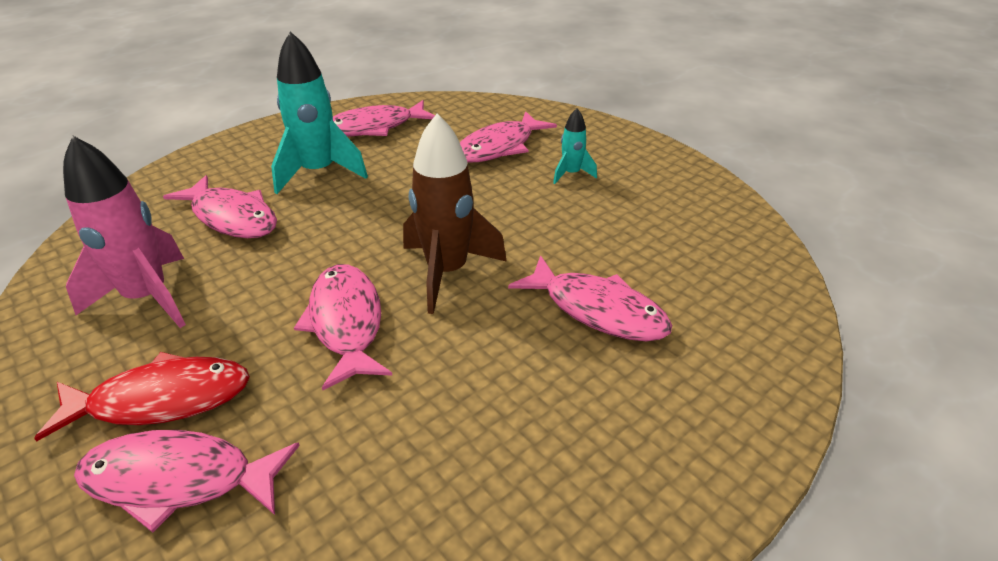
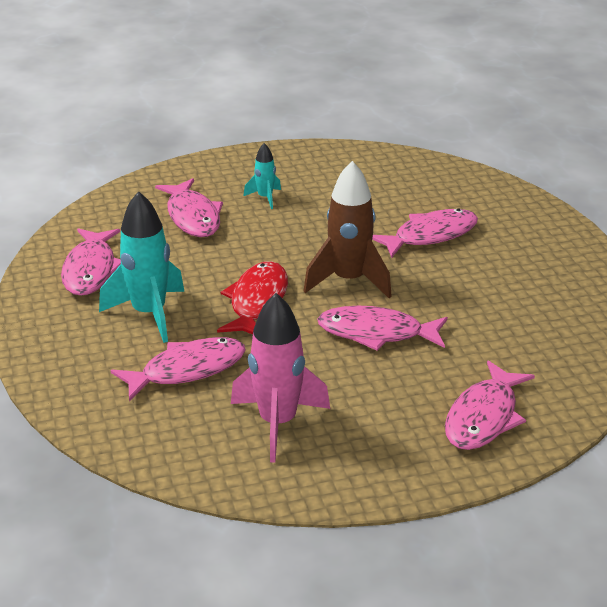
camera: 65 degrees left, 5 degrees down
(161, 400) = (406, 421): red fish -> red fish (257, 302)

